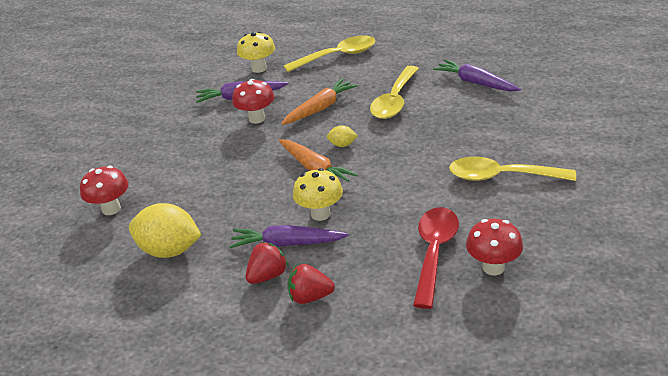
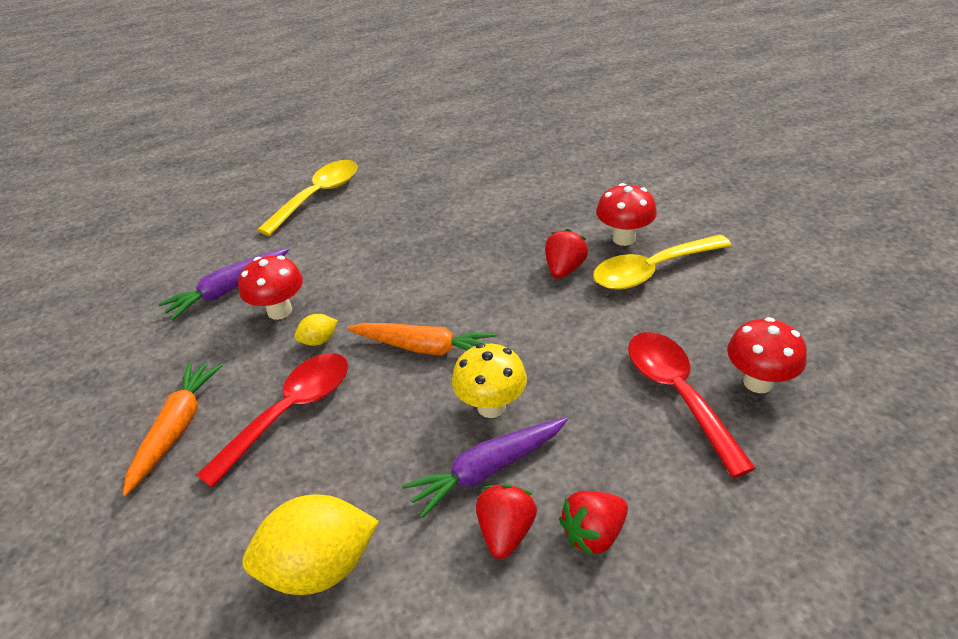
camera: 35 degrees left, 5 degrees up
(111, 209) = (157, 544): red mushroom -> red mushroom (624, 238)
(217, 174) = (290, 412): none -> red spoon
(259, 68) = (222, 244): yellow mushroom -> none
(320, 108) = (356, 267): orange carrot -> orange carrot (177, 429)
(342, 145) = (430, 303): yellow lemon -> yellow lemon (319, 340)
(394, 101) = (442, 226): yellow spoon -> none
(444, 154) = (564, 269): none -> red strawberry
(476, 83) = (514, 176): purple carrot -> none

